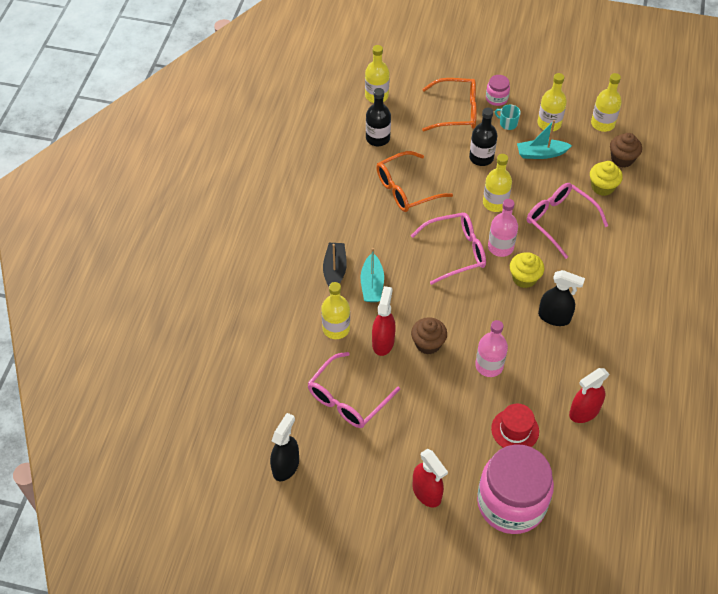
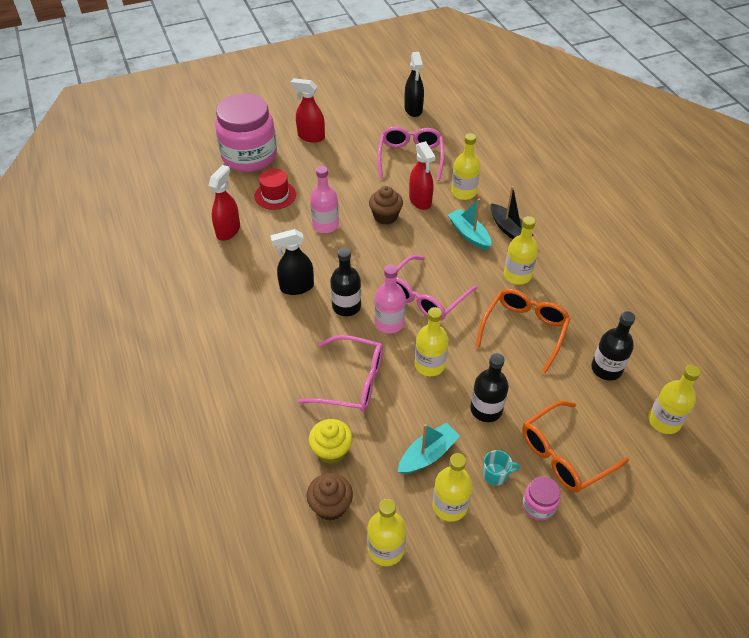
camera: 145 degrees right, 5 degrees down
(369, 229) = (517, 275): none -> yellow bottle
(524, 278) = (346, 306): yellow cupcake -> black bottle

